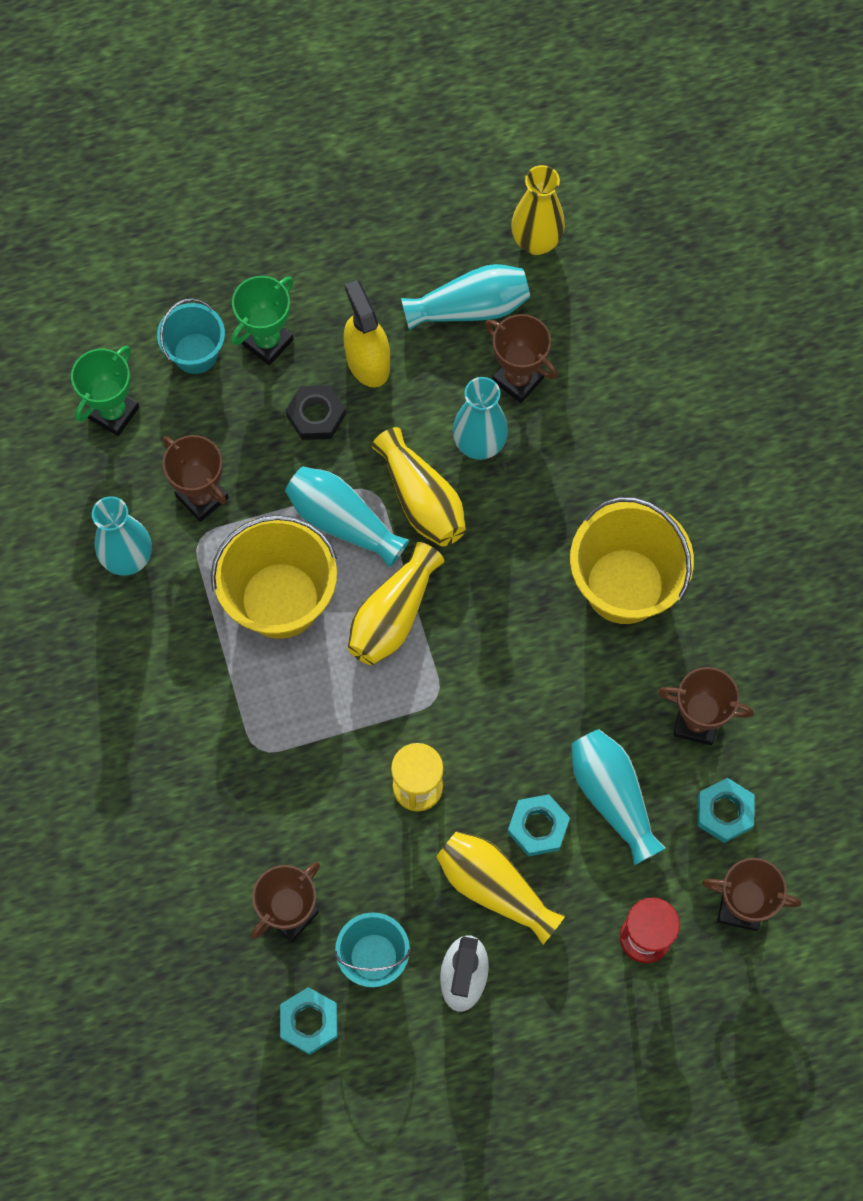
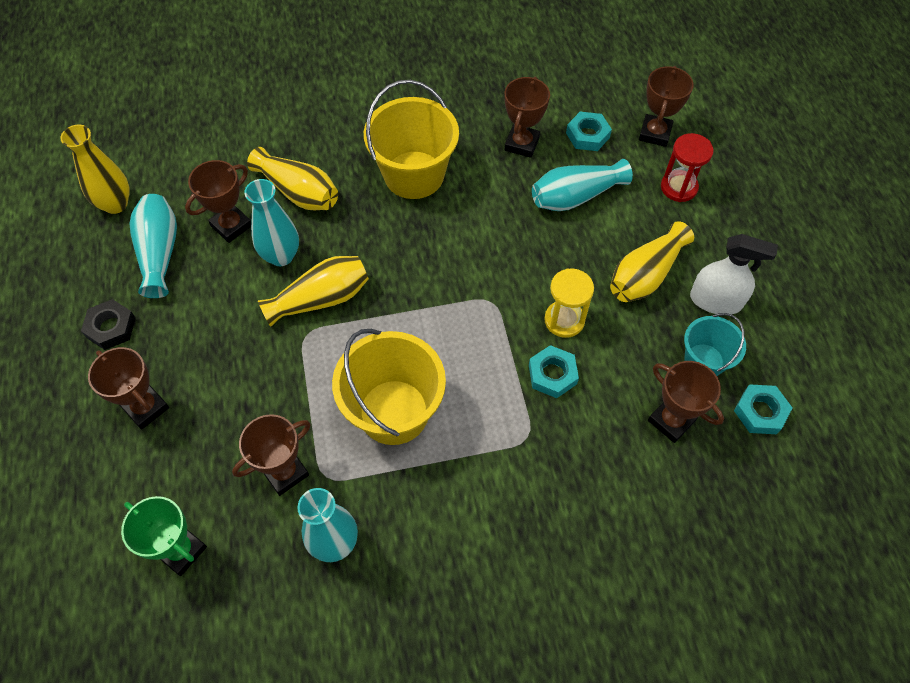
camera: 85 degrees left, 10 degrees down
(195, 353) = (139, 470): turquoise bucket -> none
(267, 342) = (146, 408): green trophy -> brown trophy
(316, 415) = (227, 373): black nut -> black nut (111, 327)
(343, 522) = (330, 358): turquoise vase -> none
(367, 361) = (186, 330): yellow spray bottle -> none
(393, 615) = (418, 327): yellow vase -> yellow vase (298, 192)
(538, 827) = (597, 243): turquoise nut -> turquoise nut (552, 374)

